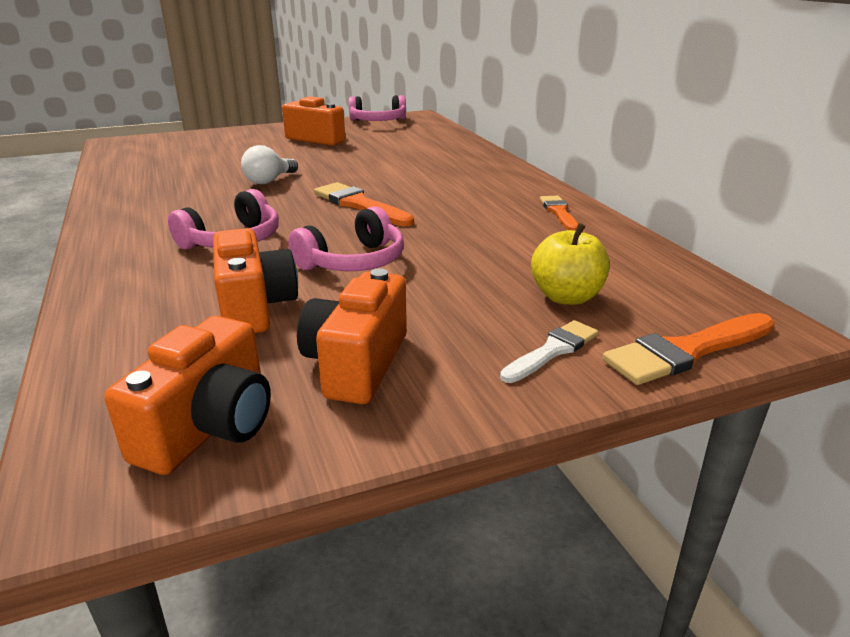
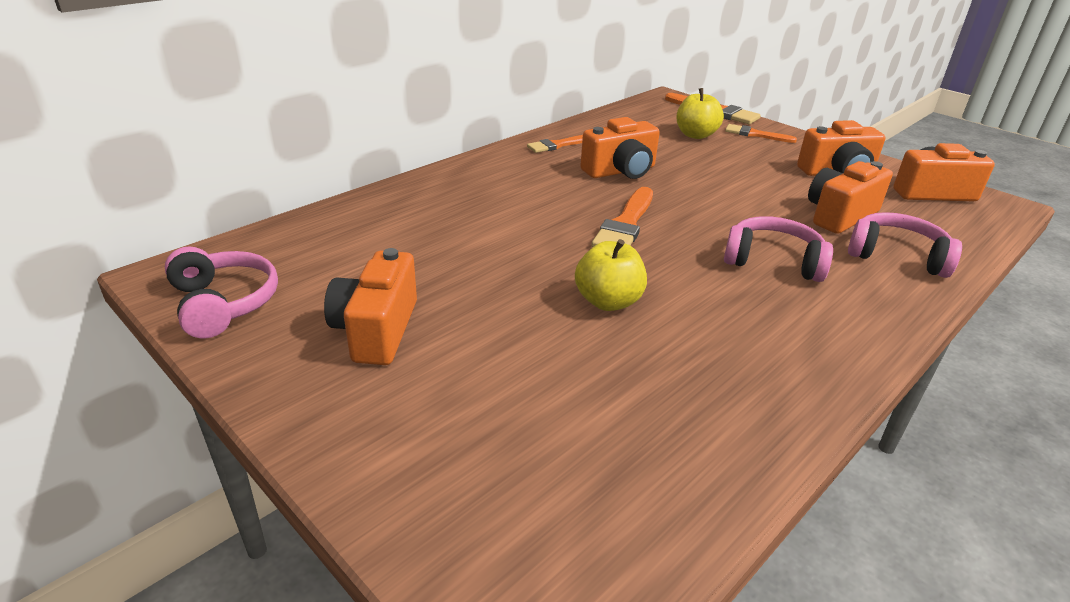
camera: 115 degrees left, 5 degrees up
(269, 181) = (608, 301): white light bulb -> yellow apple
(353, 261) = (736, 200): pink headphones -> pink headphones (897, 256)
(470, 225) = (621, 171): none -> orange camera
(552, 350) = (755, 134): white brush -> orange brush

